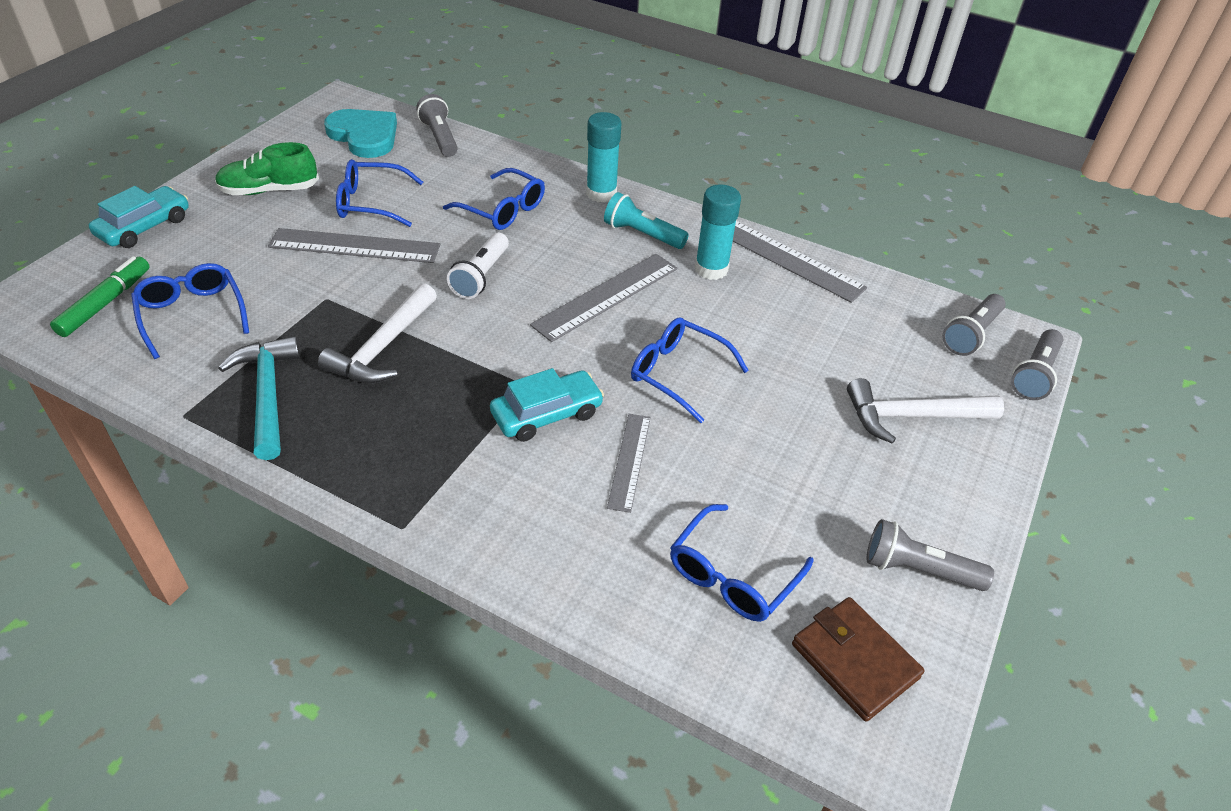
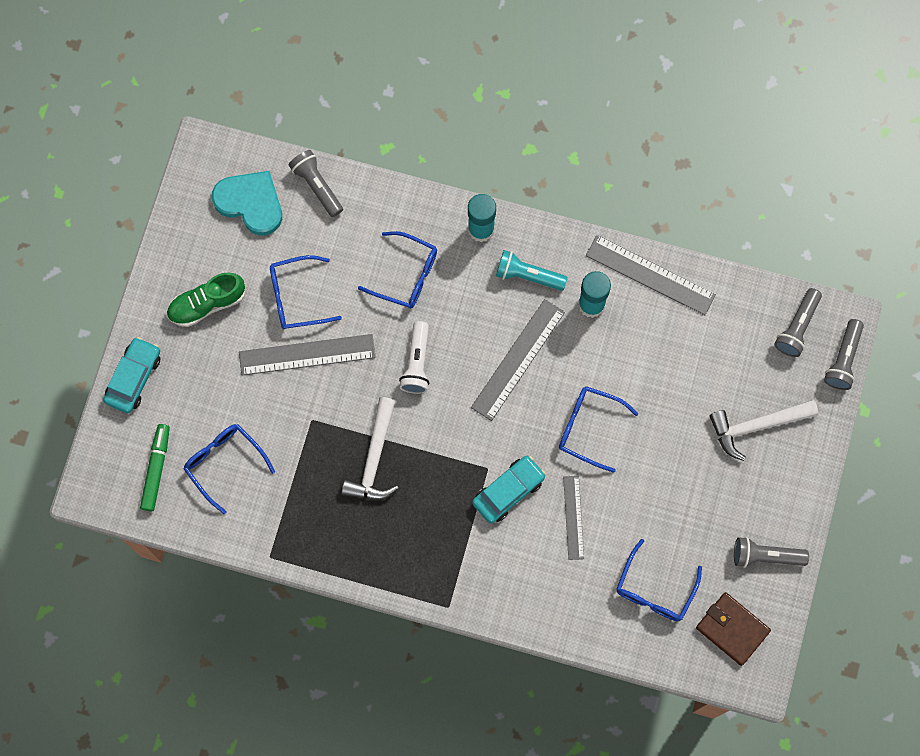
camera: 10 degrees left, 30 degrees up
(267, 394) = (316, 524): turquoise hammer -> none

